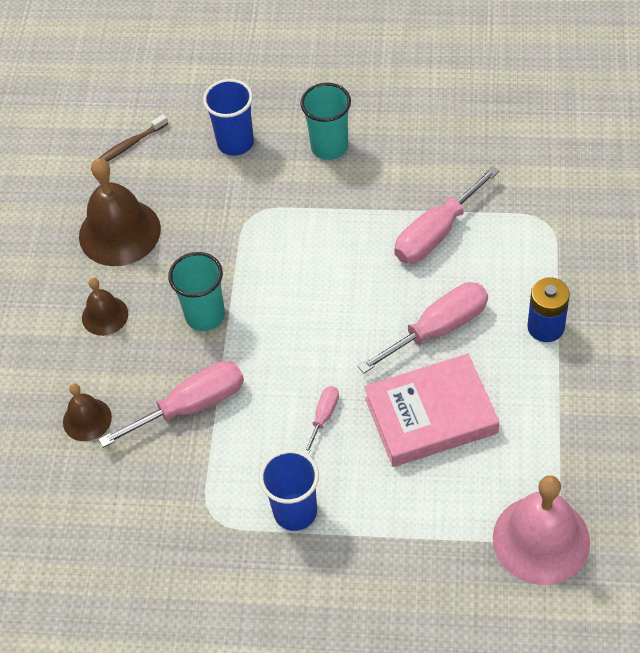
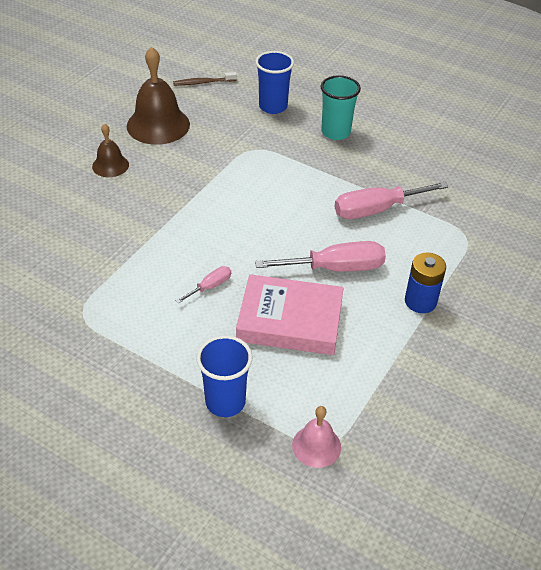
camera: 20 degrees right, 10 degrees down
(87, 419) = (49, 218): brown bell -> none
(191, 406) = (123, 240): pink screwdriver -> none
(205, 315) = (176, 192): turquoise cup -> none
(295, 512) = (142, 337): blue cup -> blue cup (225, 402)
(541, 539) = (316, 446): pink bell -> pink bell, size x0.55

